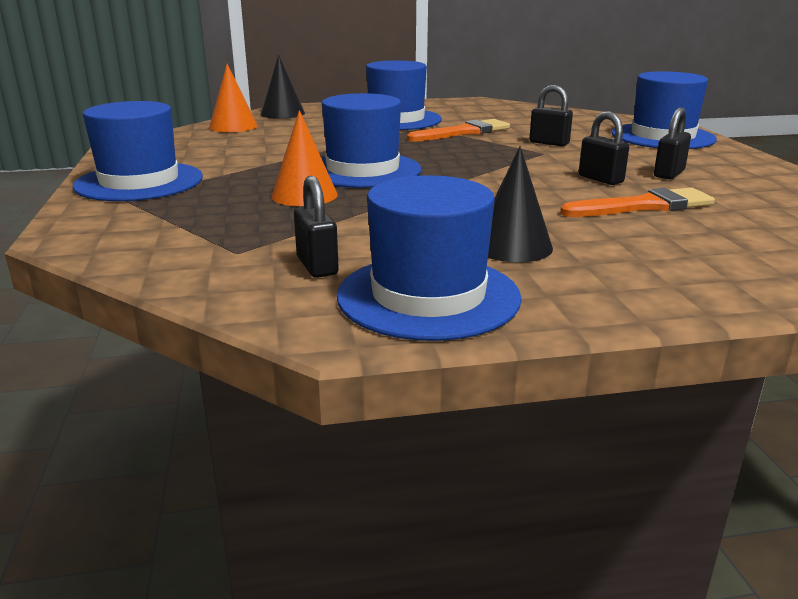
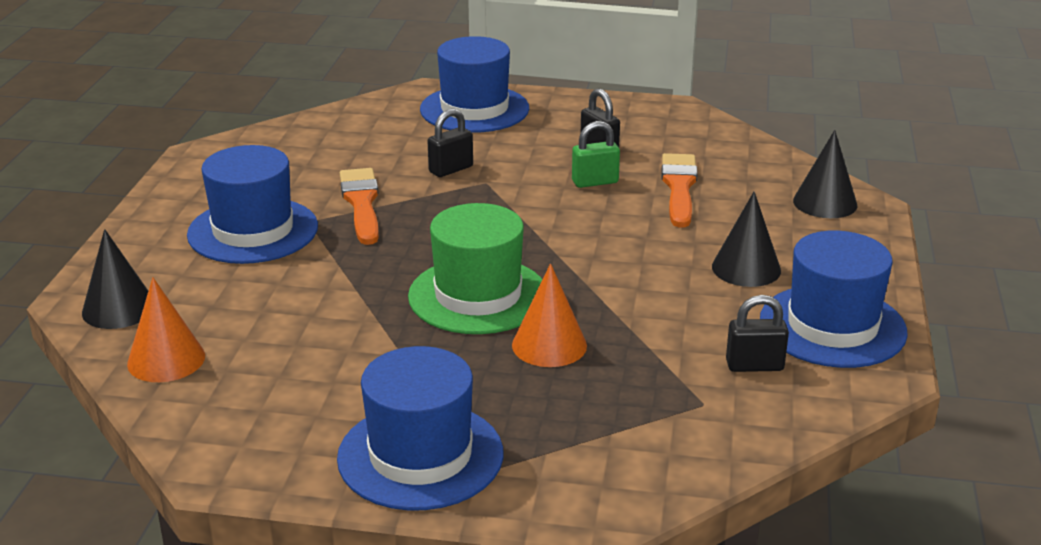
camera: 70 degrees left, 5 degrees up
(362, 170) = (478, 296): blue hat -> green hat
(600, 179) = (595, 182): black padlock -> green padlock
(729, 270) = (825, 203): none -> black cone

